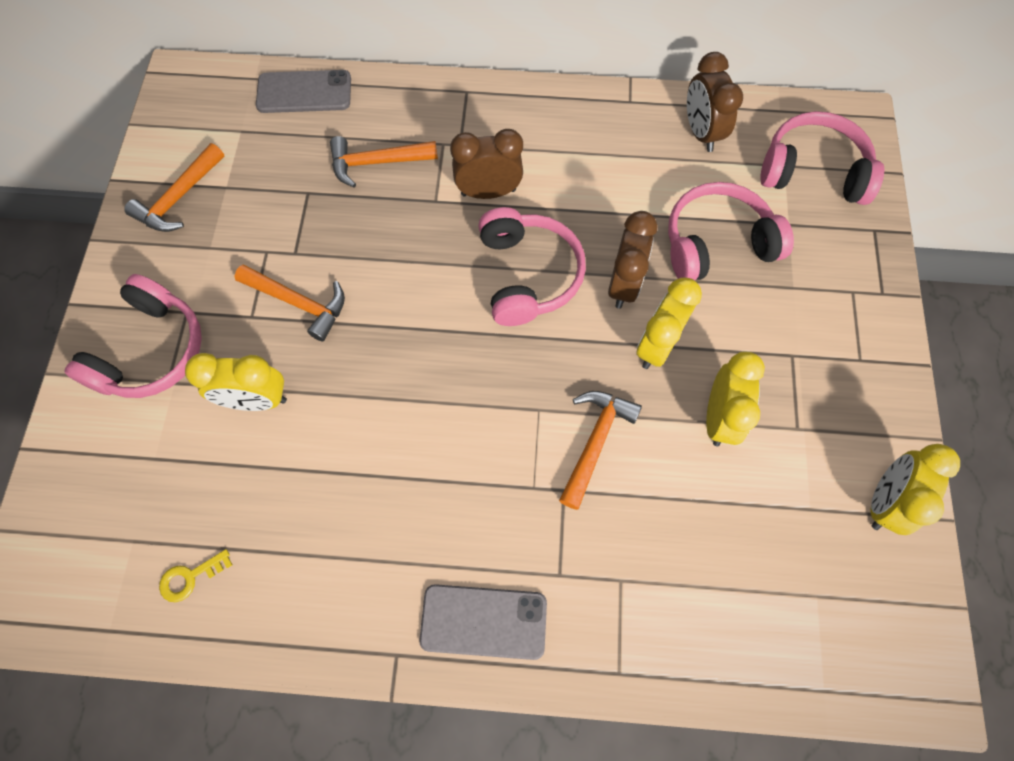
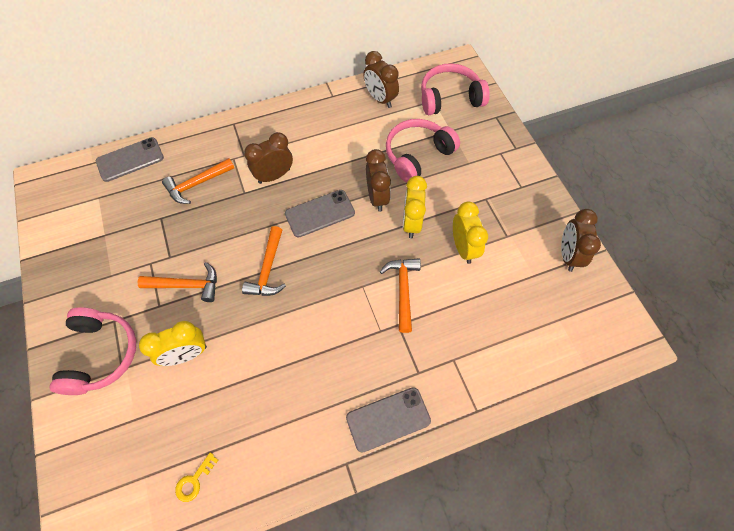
camera: 25 degrees left, 5 degrees down
(179, 198) = (75, 253): orange hammer -> orange hammer (268, 269)
(528, 275) = (320, 213): pink headphones -> grey phone
(884, 501) = (568, 255): yellow clock -> brown clock

